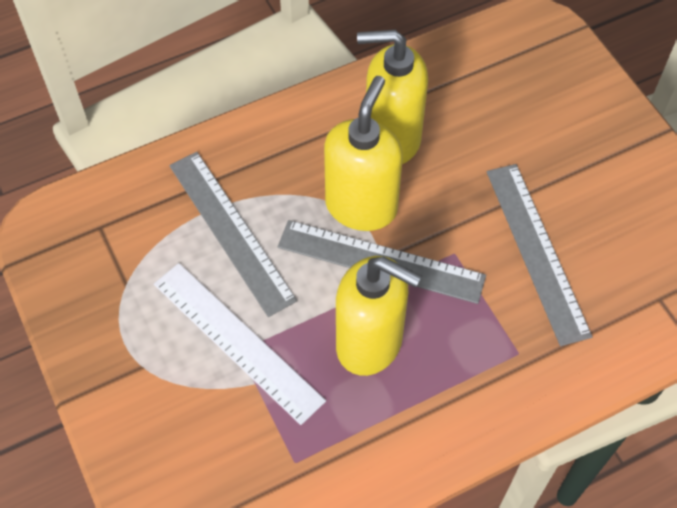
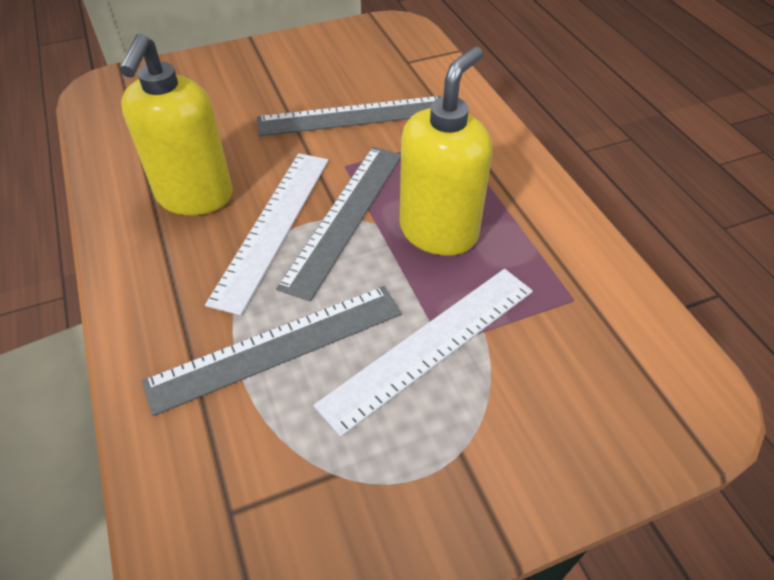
camera: 85 degrees left, 10 degrees down
(361, 206) = (273, 226): yellow soap dispenser -> white ruler

